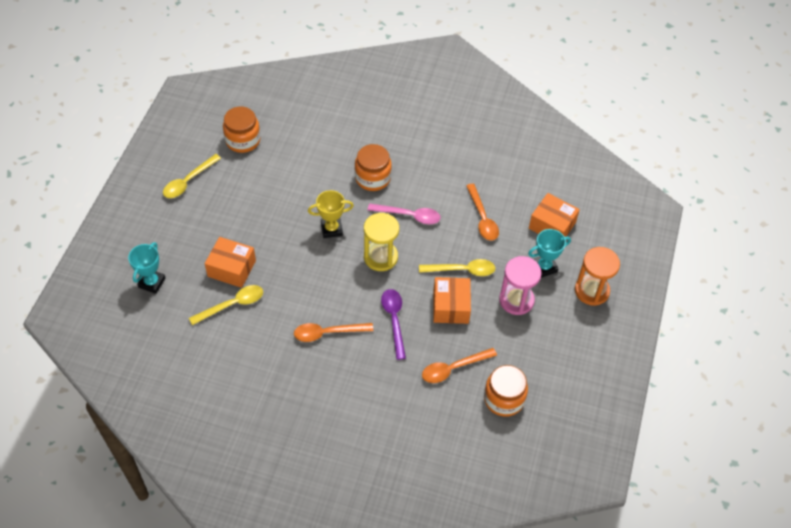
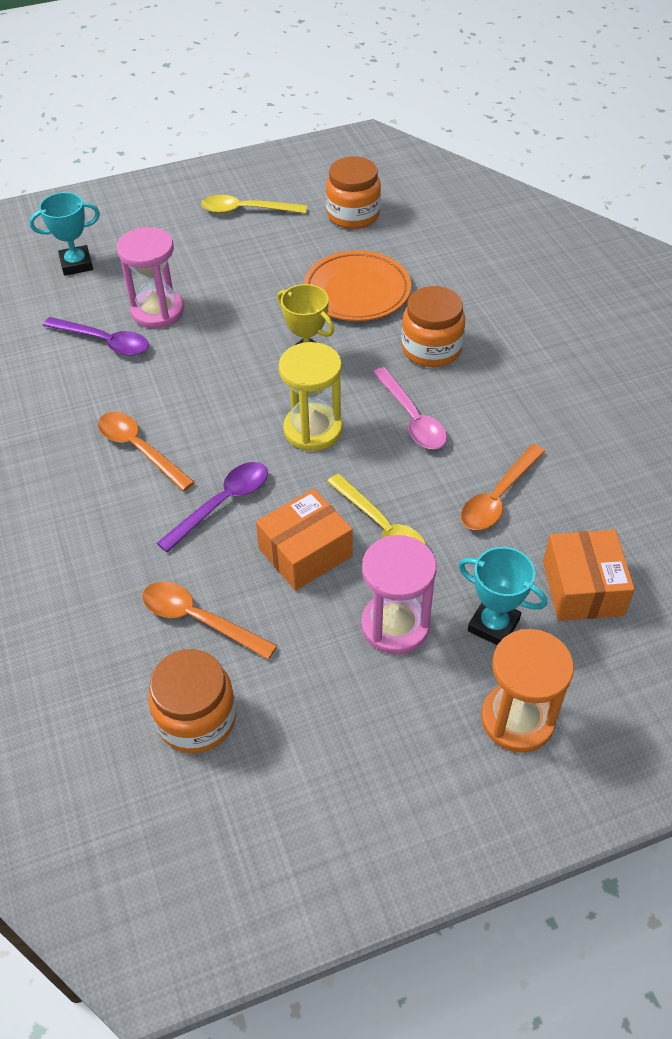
camera: 55 degrees right, 5 degrees down
(232, 268) = (157, 311): orange box -> pink hourglass
(232, 305) = (104, 342): yellow spoon -> purple spoon
(303, 178) = (357, 291): none -> orange plate

